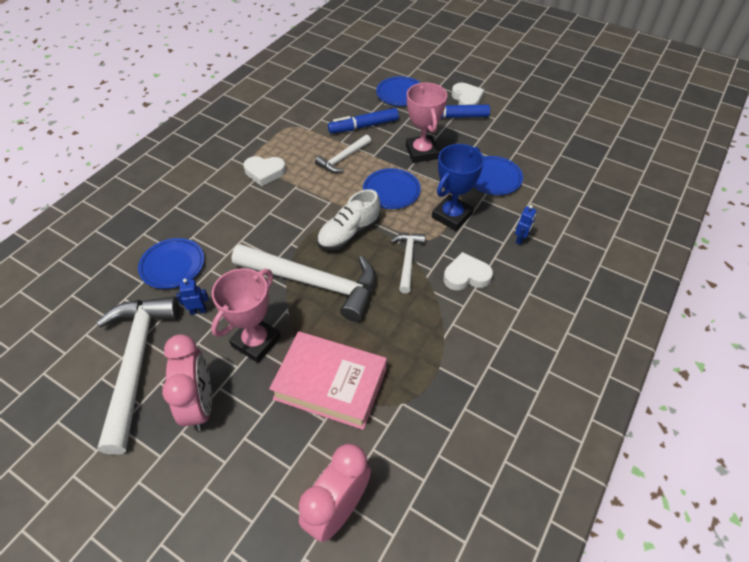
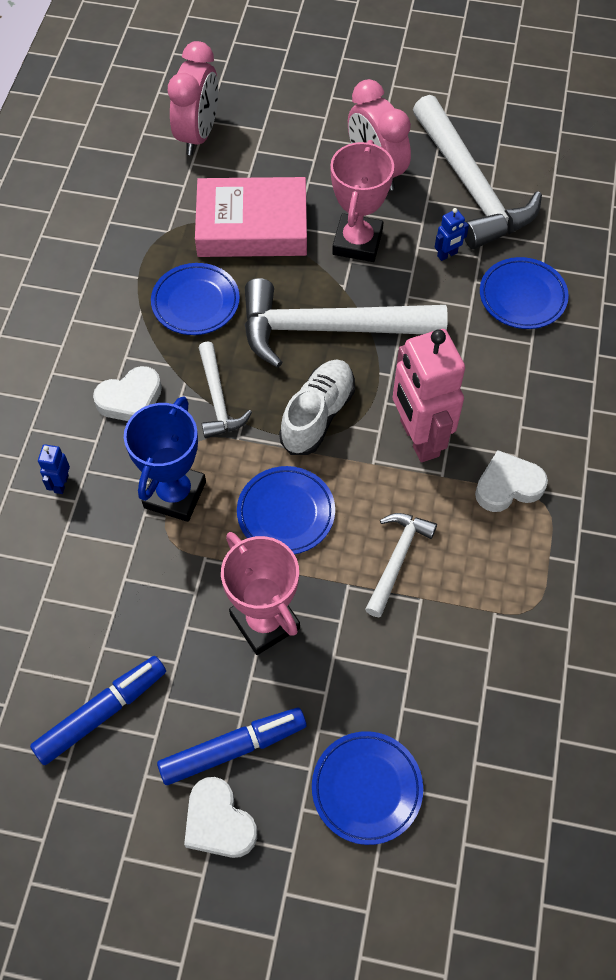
camera: 160 degrees right, 10 degrees up
(297, 206) = (418, 438): none -> pink robot
(363, 126) = (399, 656): blue marker -> blue marker (102, 713)
(493, 178) = (122, 599): blue plate -> blue plate (195, 302)

